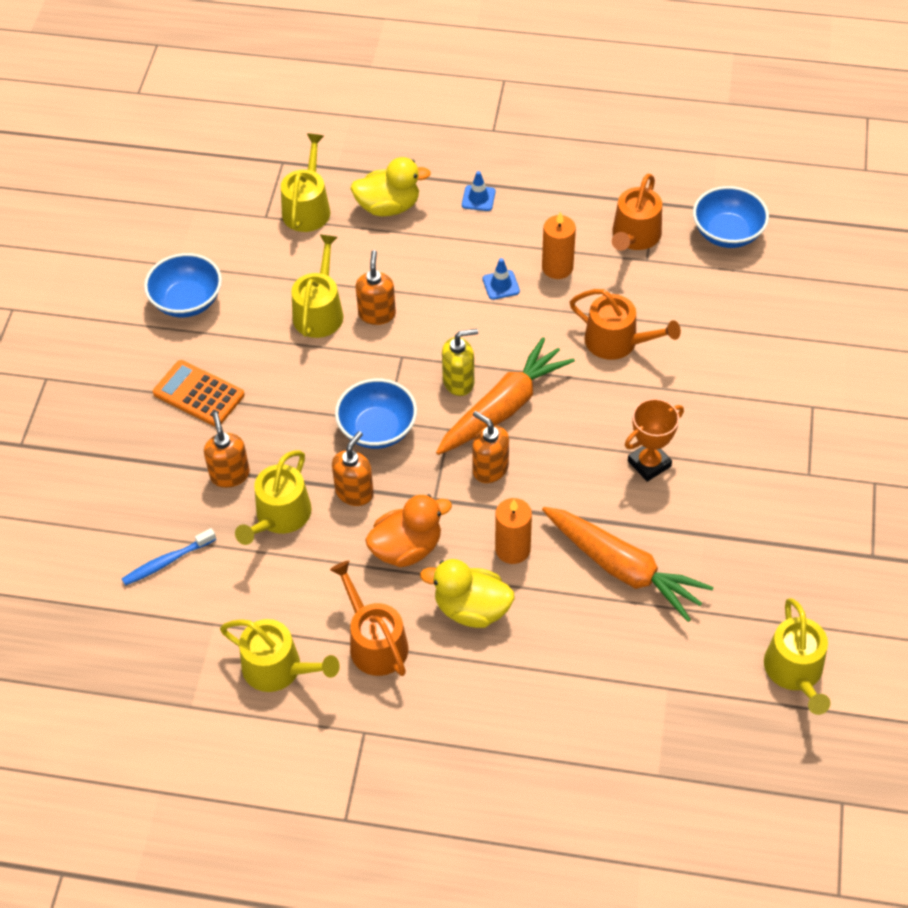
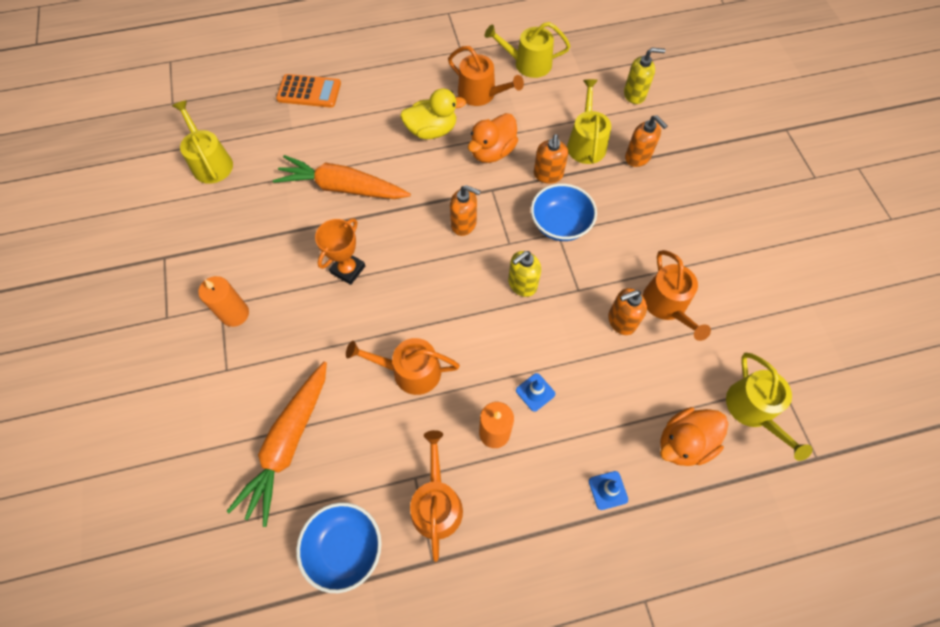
camera: 155 degrees right, 10 degrees up
(167, 562) = (634, 94): blue toothbrush -> yellow soap dispenser
(187, 301) = (774, 275): blue bowl -> none
(199, 394) = (703, 204): orange calculator -> orange calculator (309, 91)
(319, 311) = (667, 305): yellow watering can -> orange watering can
(377, 314) = (621, 321): orange soap dispenser -> orange soap dispenser turned 90 degrees clockwise
(388, 207) = (684, 443): yellow duck -> orange duck
(503, 407) = (477, 275): orange carrot -> orange carrot (288, 444)
(512, 549) = (422, 175): orange candle -> orange candle (235, 314)

